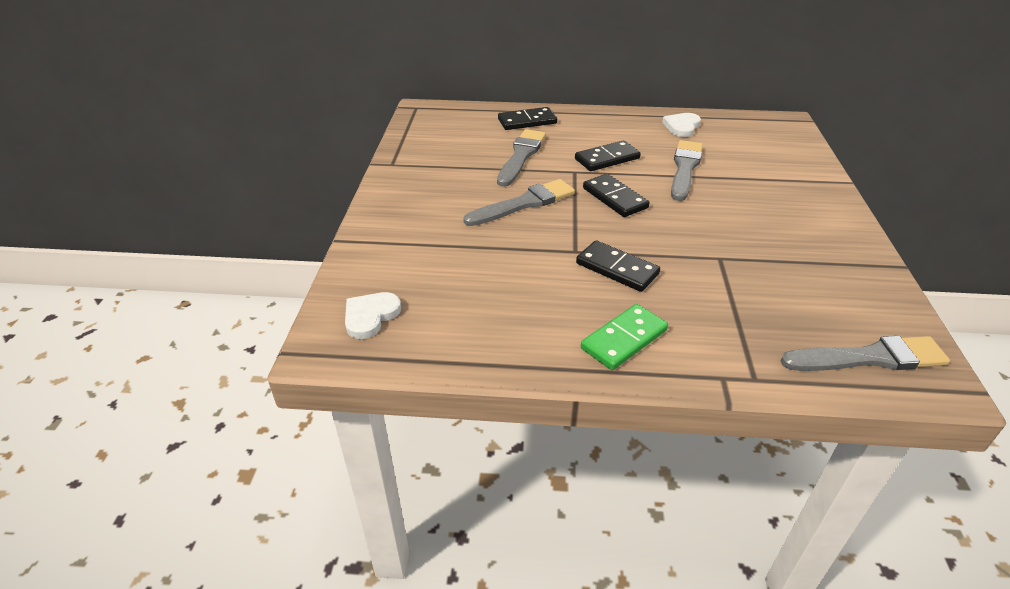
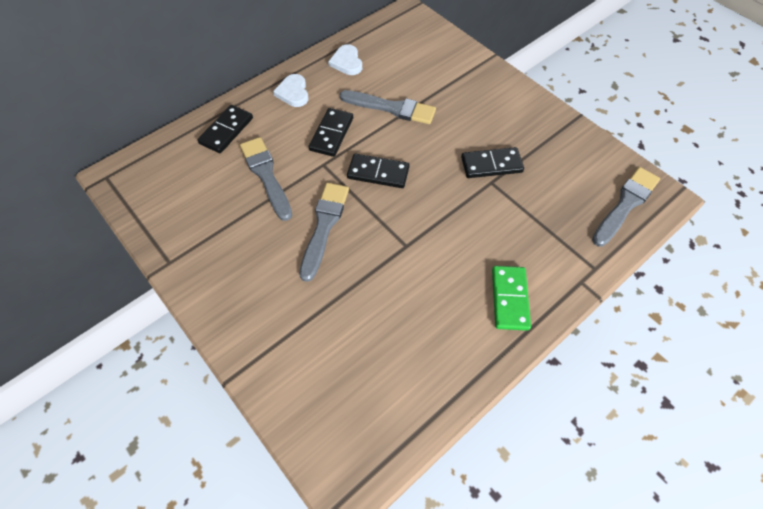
camera: 45 degrees left, 20 degrees up
(370, 316) = (343, 427): white heart -> white heart (293, 92)
(617, 269) = (447, 241): black domino -> black domino (491, 165)
(685, 168) = (391, 108): grey brush -> grey brush turned 135 degrees clockwise

